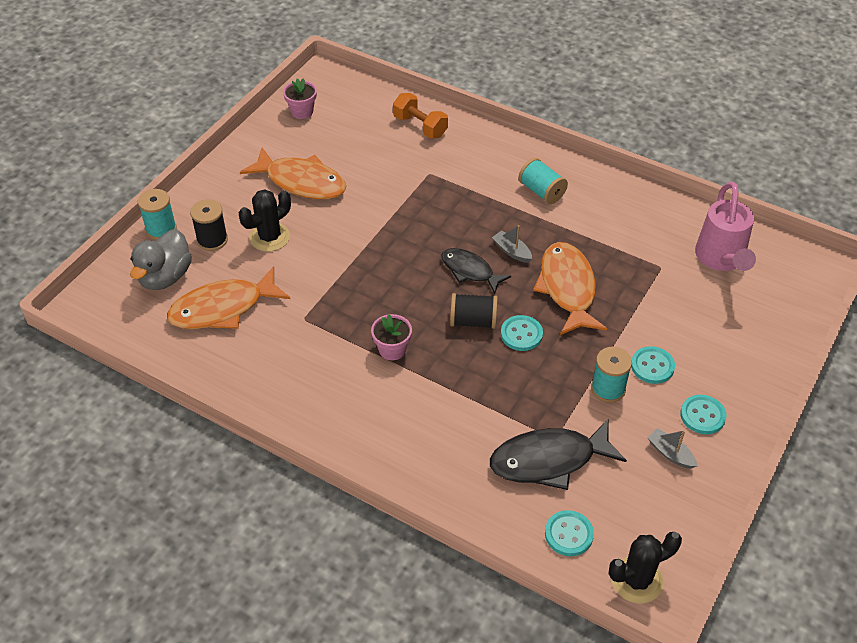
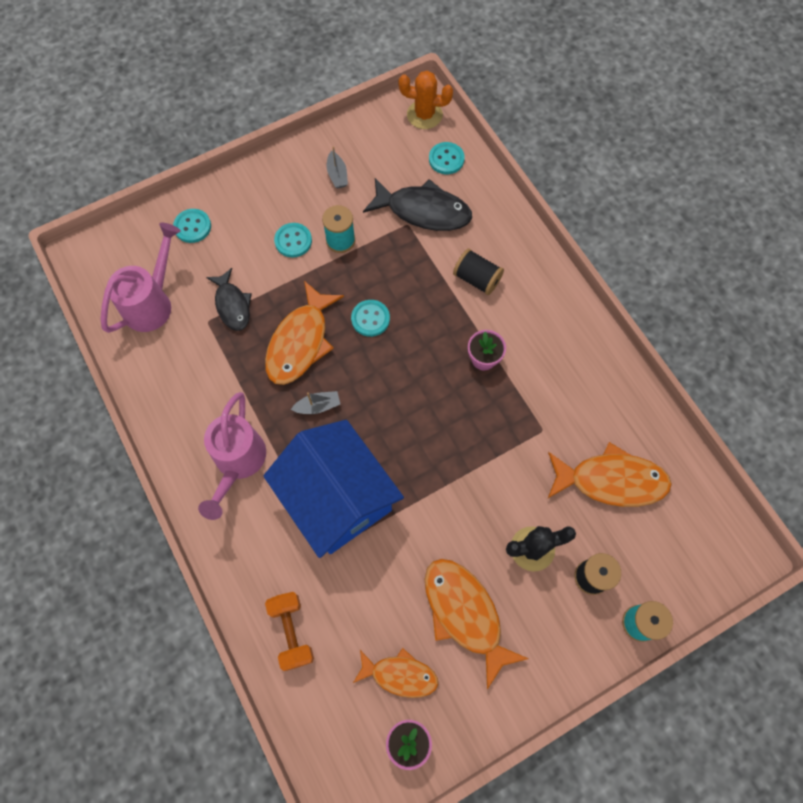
camera: 150 degrees left, 20 degrees up
(165, 277) = (654, 551): grey duck -> none
(329, 136) = (400, 675): none -> orange fish
(446, 203) = (337, 498): none -> blue house
(470, 271) = (369, 404): black fish -> black fish (232, 305)
(473, 321) = (401, 351): black spool -> black spool (477, 279)
(512, 251) = (318, 406): grey boat -> grey boat turned 90 degrees counterclockwise
(541, 191) = (238, 463): turquoise spool -> pink watering can
(637, 580) = (424, 115): black cactus -> orange cactus
(702, 415) = (291, 188): turquoise button -> turquoise button (192, 226)

